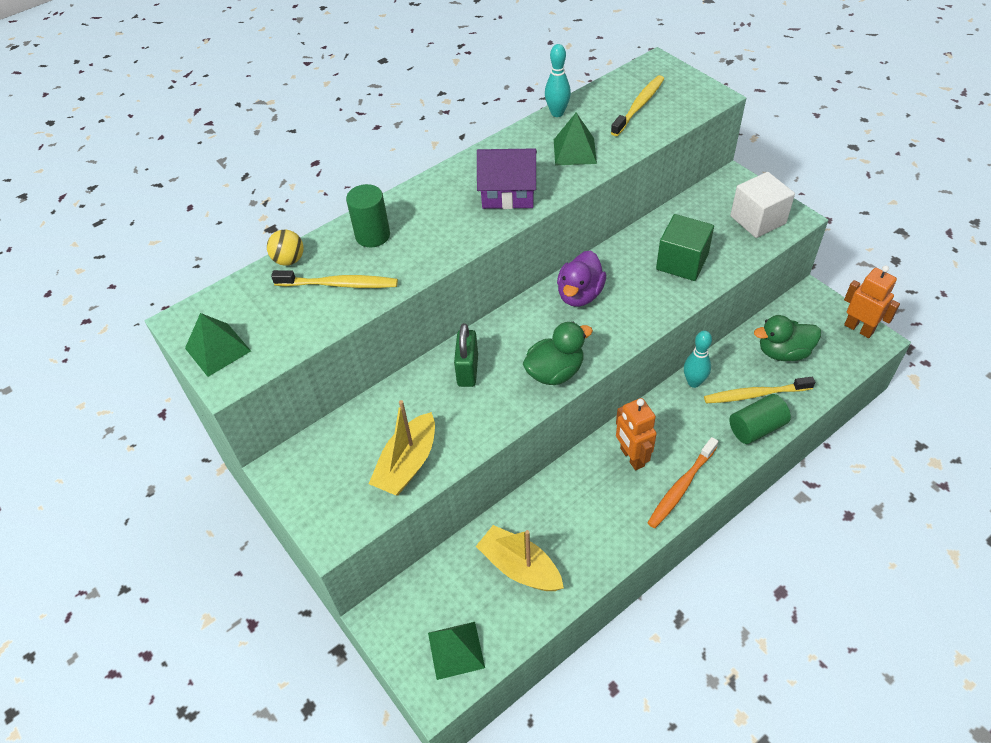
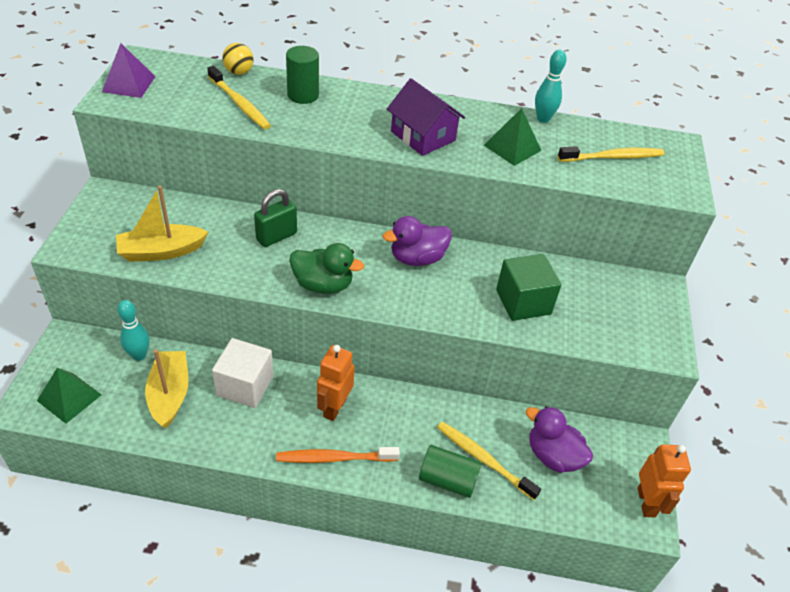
camera: 40 degrees right, 5 degrees down
(218, 349) = (129, 84): green pyramid -> purple pyramid
(694, 382) = (452, 408): turquoise bowling pin -> turquoise bowling pin (139, 355)
(758, 220) = (633, 327): white cube -> white cube (245, 386)
(783, 352) = (553, 456): green duck -> purple duck

